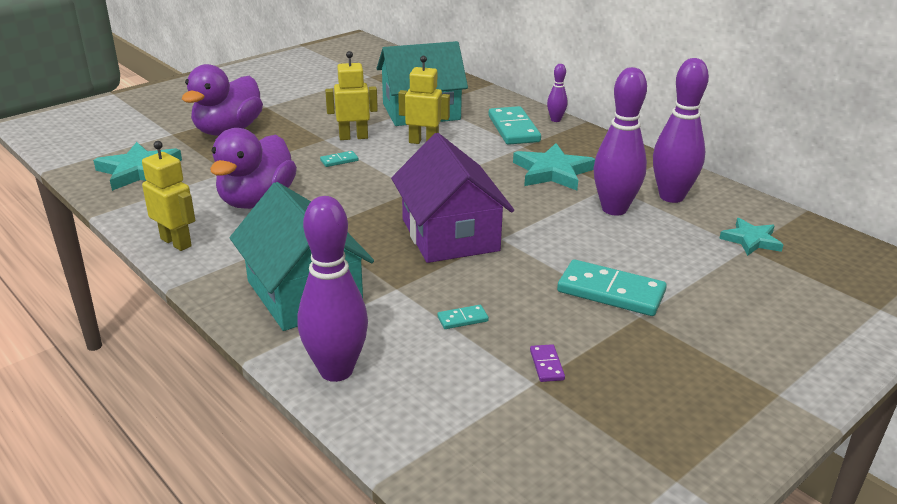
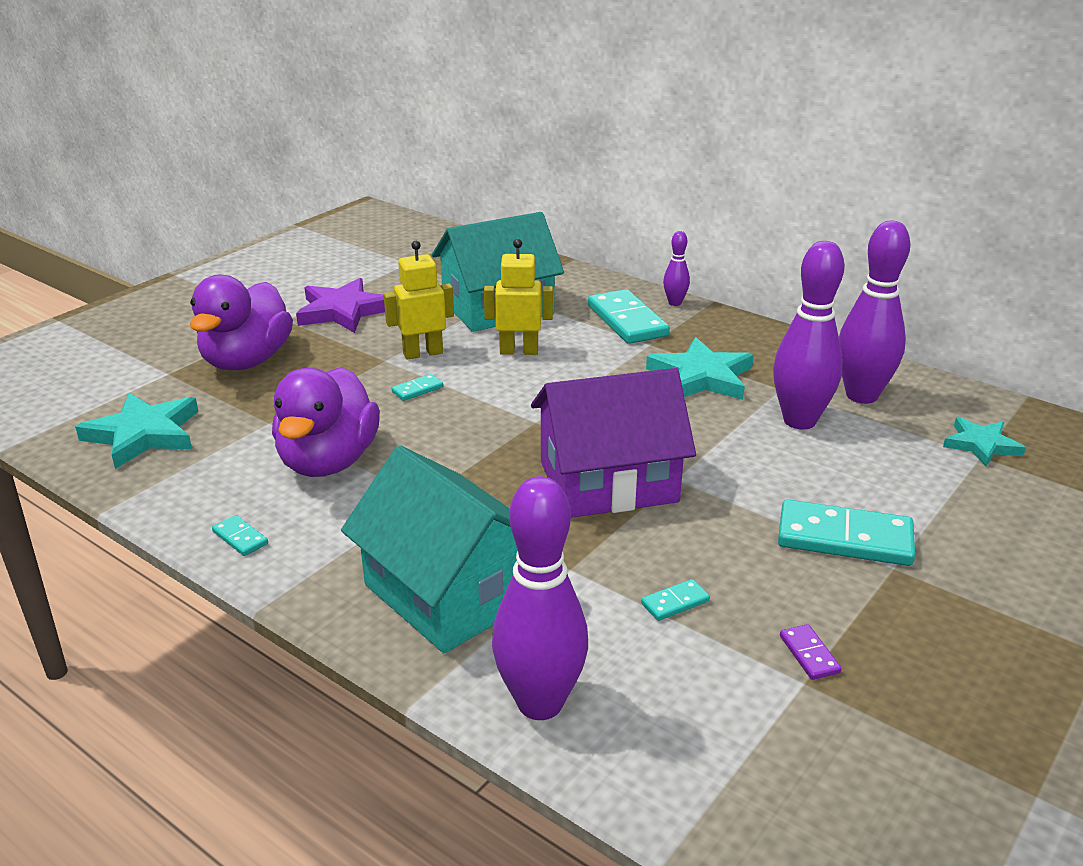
camera: 10 degrees left, 0 degrees up
(176, 242) = (240, 538): yellow robot -> turquoise domino
(309, 104) = (343, 311): none -> purple star
(450, 235) = (608, 482): purple house -> purple house turned 75 degrees counterclockwise

